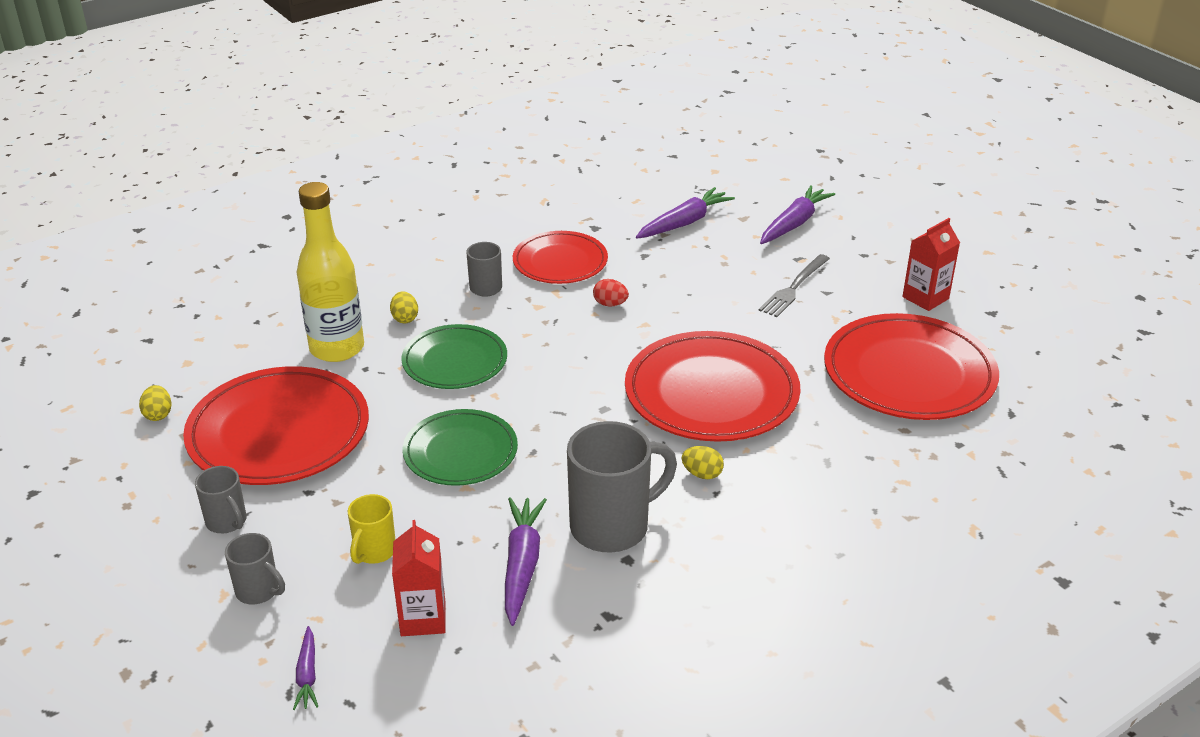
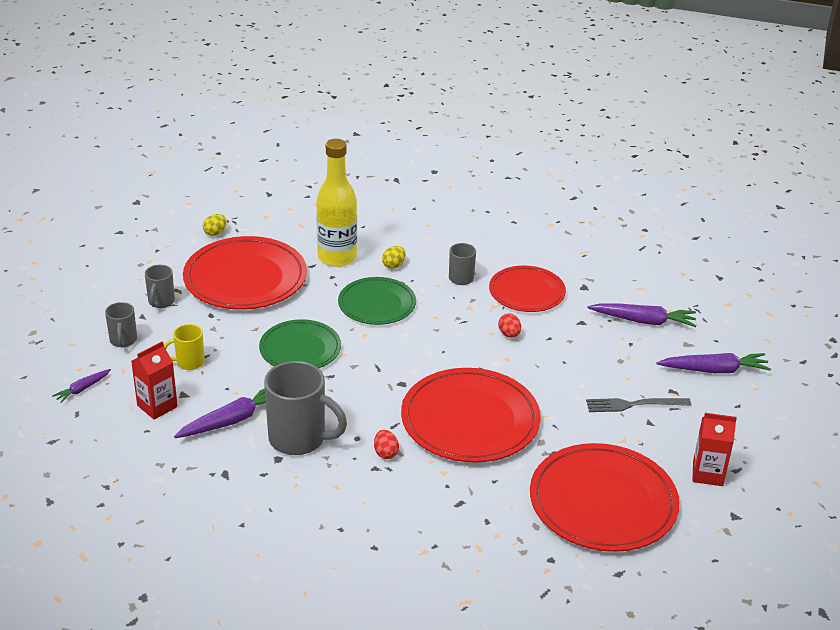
camera: 50 degrees right, 0 degrees up
(702, 474) = (385, 453): yellow egg -> red egg

